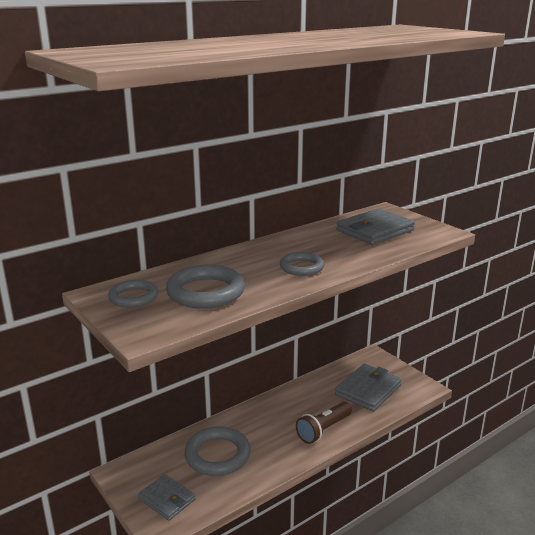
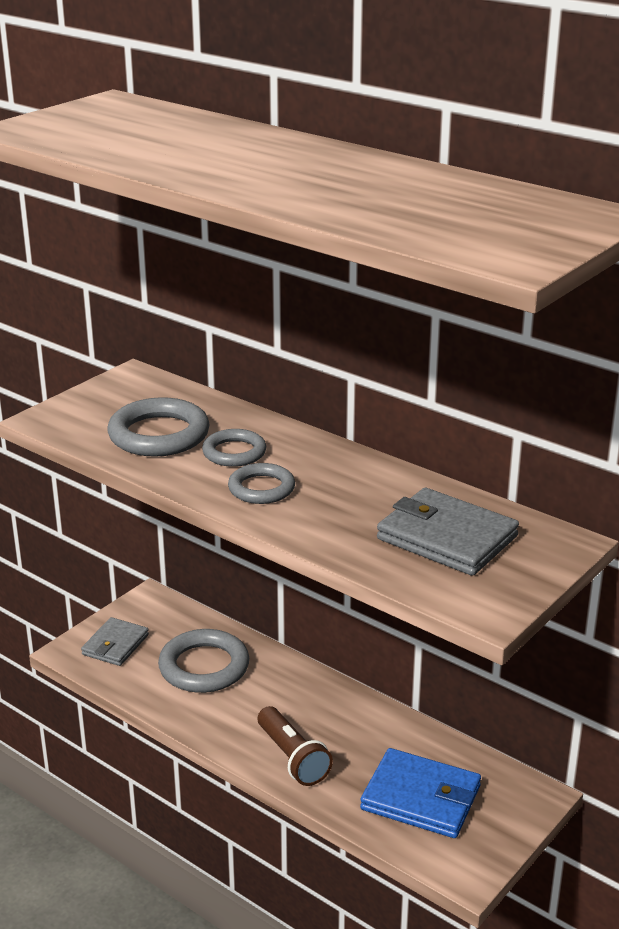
camera: 75 degrees right, 5 degrees up
(133, 297) = (131, 396): grey ring -> grey ring (234, 452)
(323, 430) = (292, 758): brown flashlight -> brown flashlight turned 150 degrees counterclockwise
(368, 390) = (421, 798): grey wallet -> blue wallet

